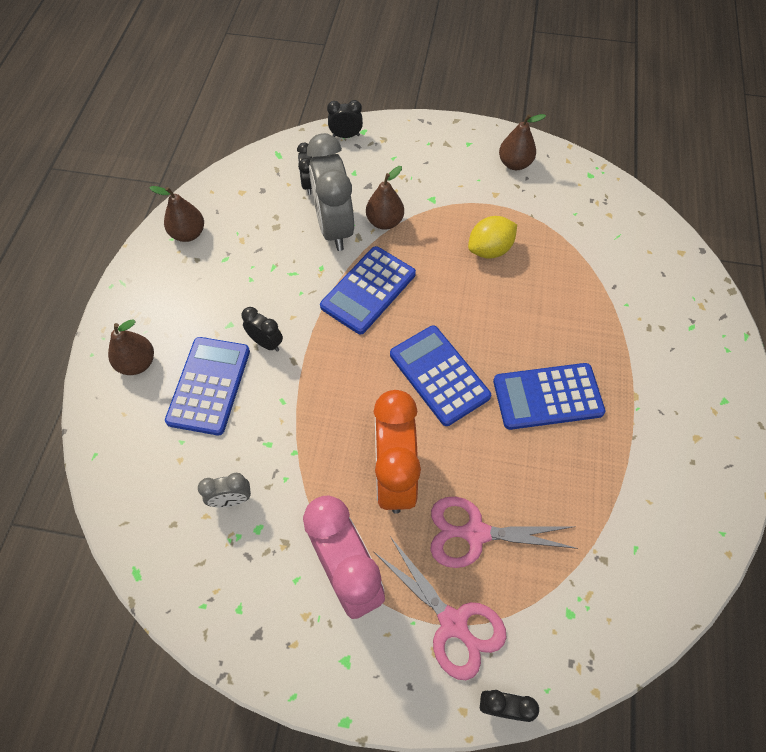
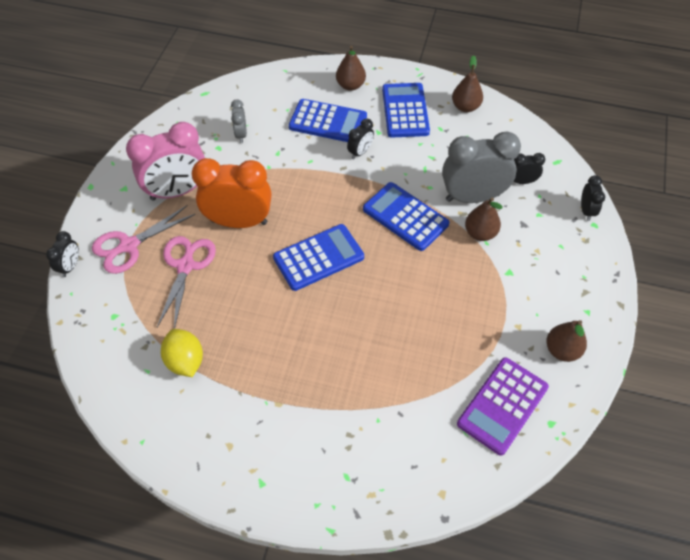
camera: 95 degrees right, 5 degrees down
(490, 250) = (447, 311): yellow lemon -> yellow lemon (185, 361)
(547, 396) = (288, 332): blue calculator -> blue calculator (405, 111)
(583, 208) = (502, 405): none -> purple calculator

